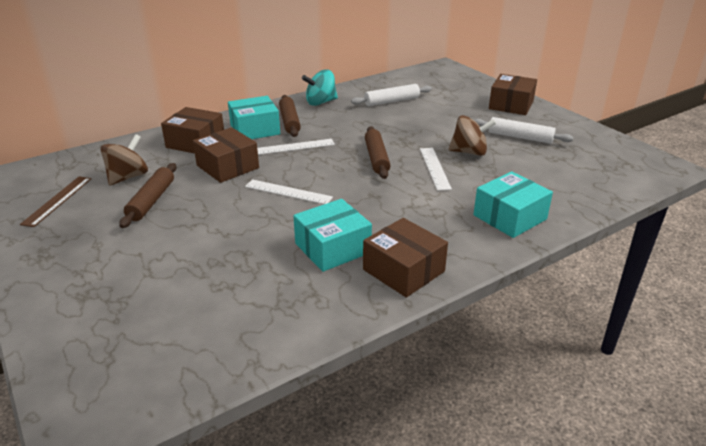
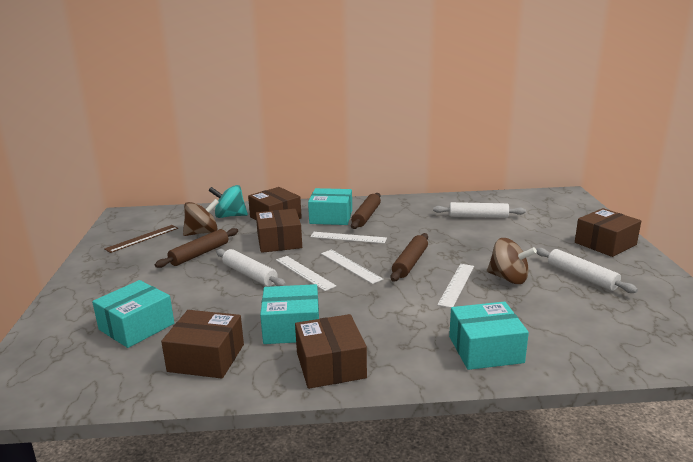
camera: 30 degrees right, 10 degrees down
(167, 297) = (136, 326): none -> turquoise box
(233, 208) = (249, 275): none -> white rolling pin
(280, 303) = (206, 358): none -> brown box
(320, 102) = (410, 205): turquoise spinning top -> turquoise spinning top (230, 216)
(326, 174) = (350, 266): none -> white ruler

